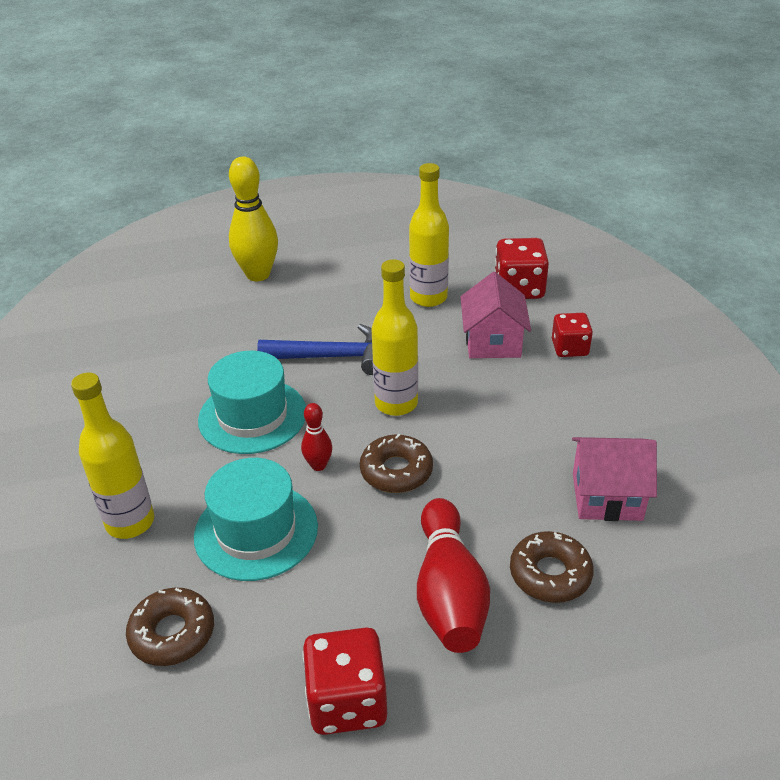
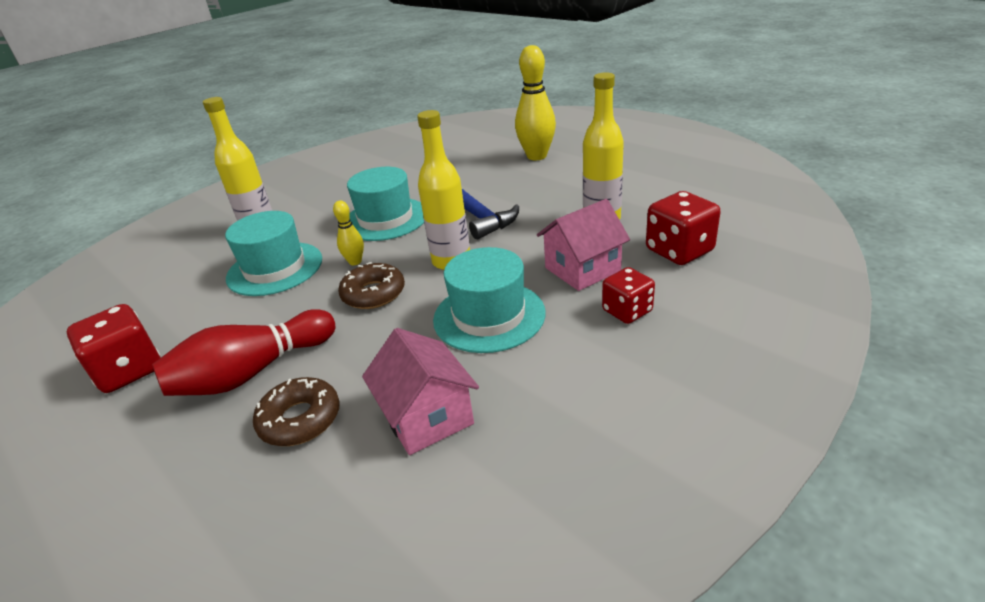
camera: 60 degrees right, 5 degrees down
(172, 633) = (173, 281): brown donut -> none
(318, 465) = (355, 262): red bowling pin -> yellow bowling pin
(507, 415) = (489, 316): none -> turquoise hat

